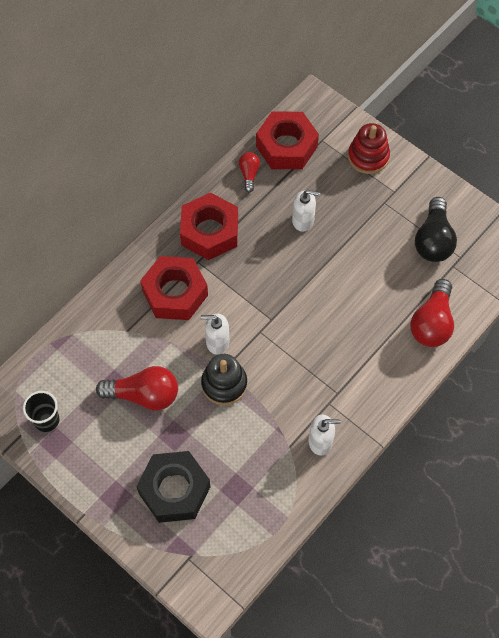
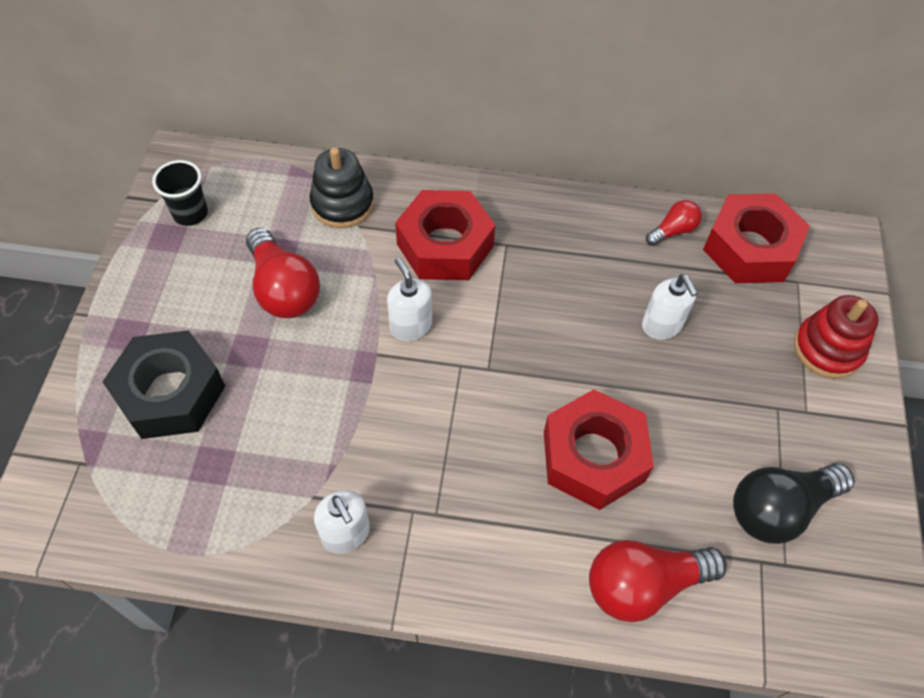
camera: 55 degrees right, 5 degrees down
(209, 232) = (557, 234): red nut -> red nut (593, 456)
(224, 384) = (356, 366): black stacking toy -> black stacking toy (342, 204)

